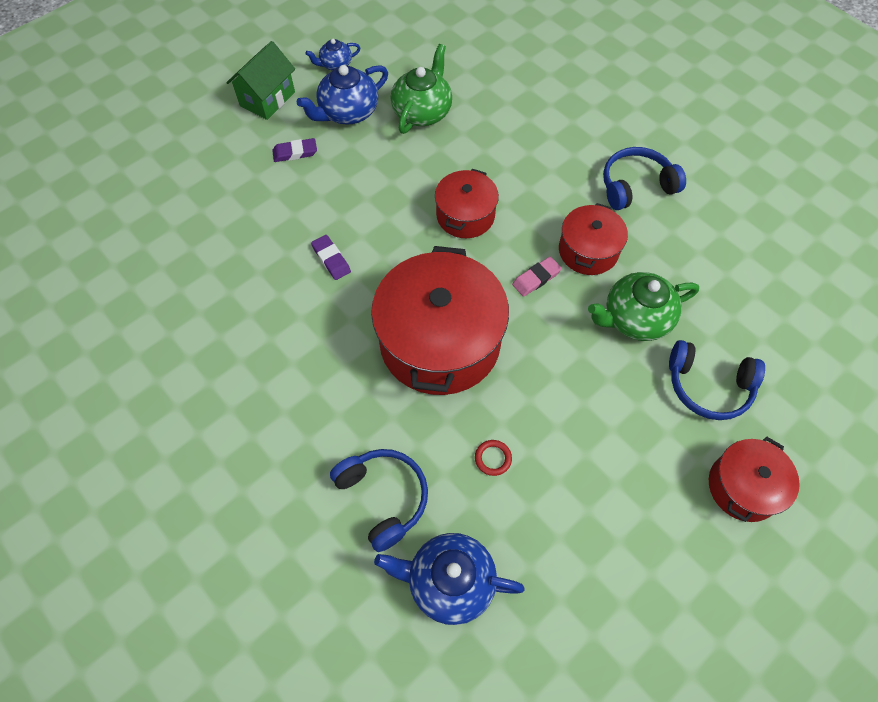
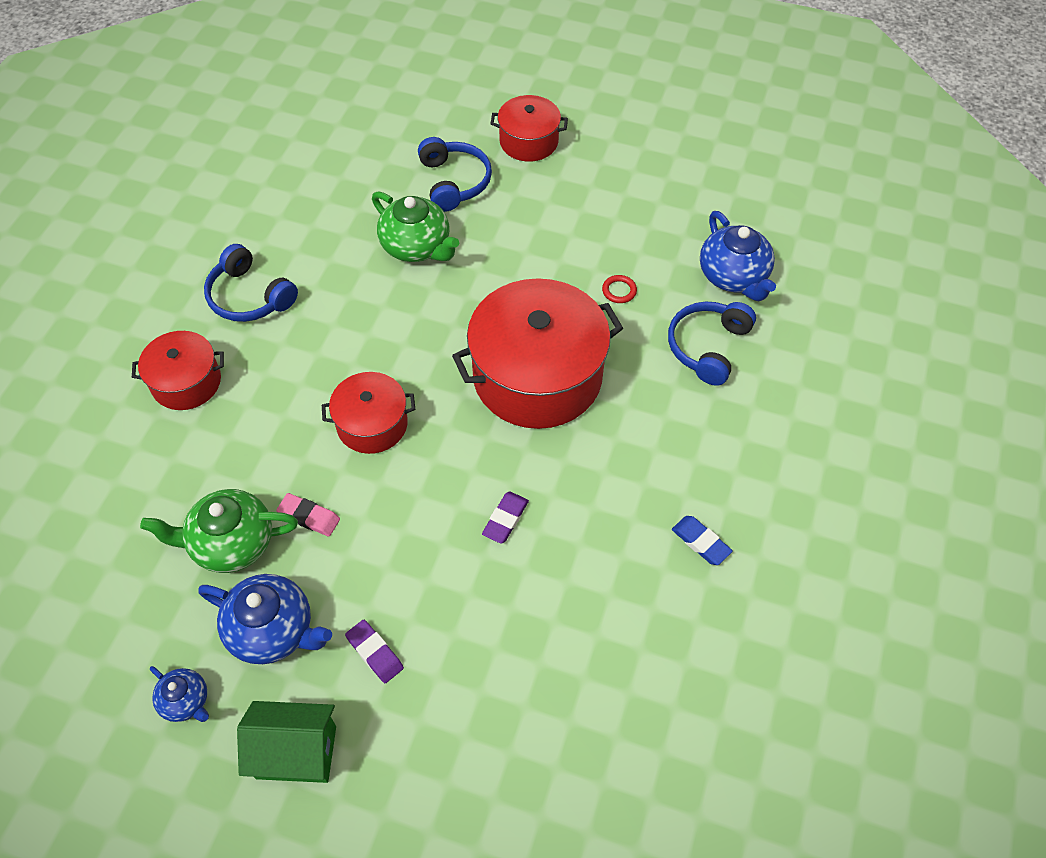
camera: 120 degrees left, 5 degrees down
(219, 373) = (701, 542): none -> blue eraser
(536, 278) = (417, 332): pink eraser -> pink eraser (309, 517)
(588, 250) = (358, 305): red pot -> red pot (186, 382)

